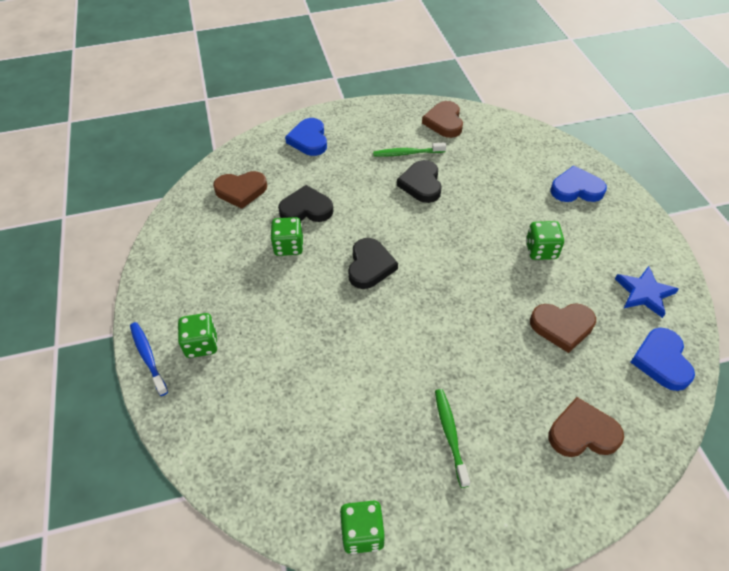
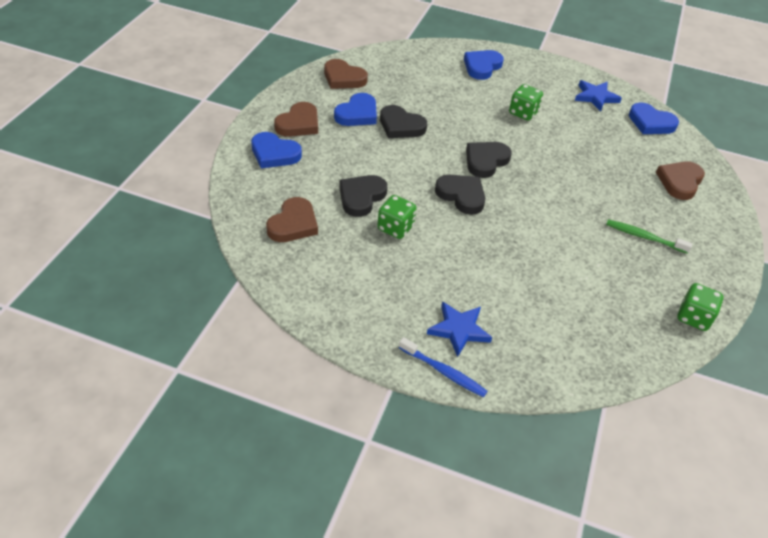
camera: 60 degrees left, 5 degrees down
(148, 357) = (444, 372): blue toothbrush -> blue toothbrush turned 150 degrees counterclockwise
(201, 344) = (459, 330): green dice -> blue star
(407, 153) = (357, 114): green toothbrush -> blue heart
(435, 259) = (485, 161): none -> black heart
(562, 327) = (595, 142): brown heart -> brown heart (298, 124)

